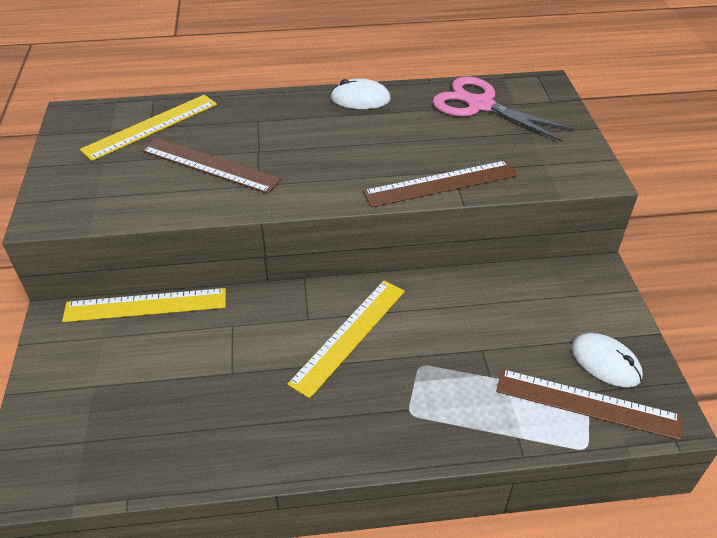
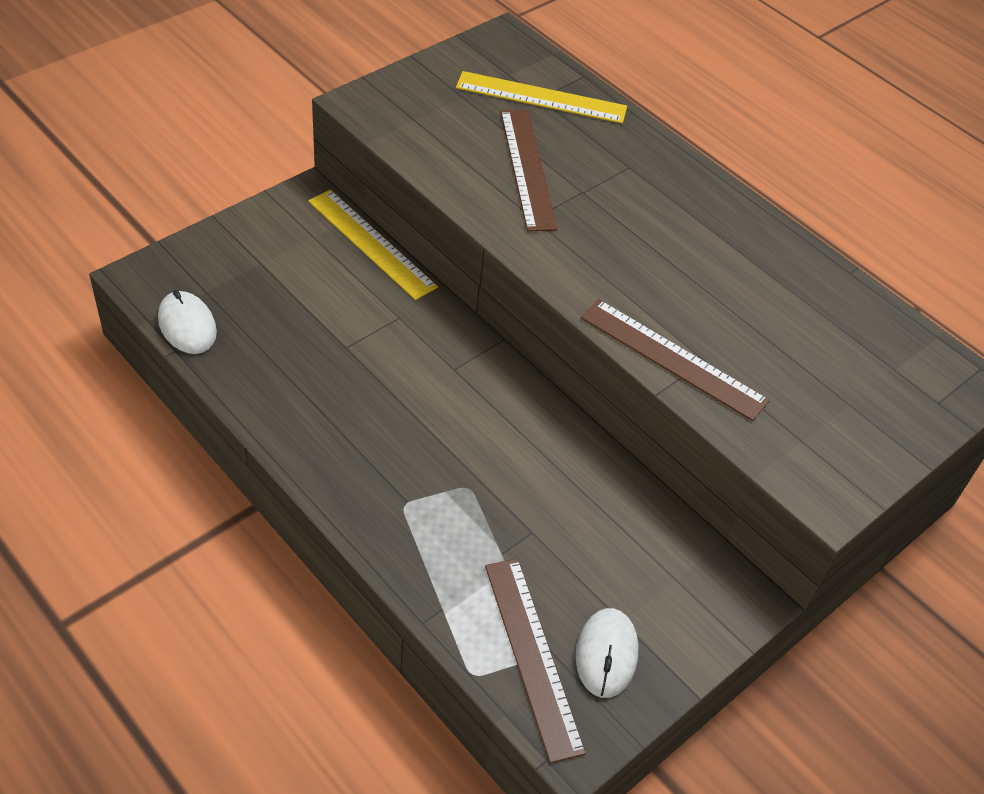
camera: 50 degrees right, 5 degrees up
(349, 335) = (459, 411): yellow ruler -> none
(360, 99) = (752, 227): white mouse -> white mouse (187, 325)
(480, 105) = (853, 336): pink scissors -> none

